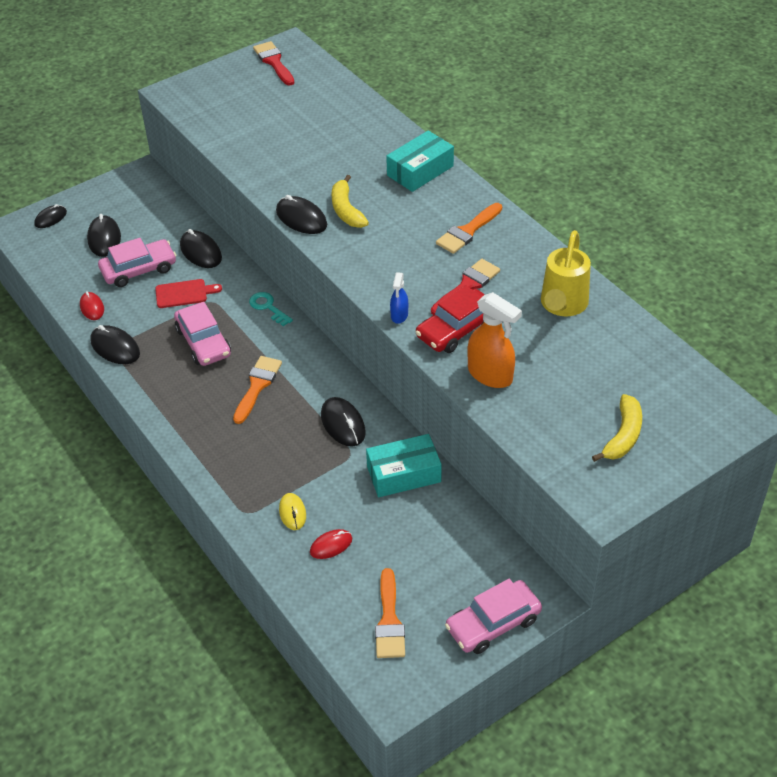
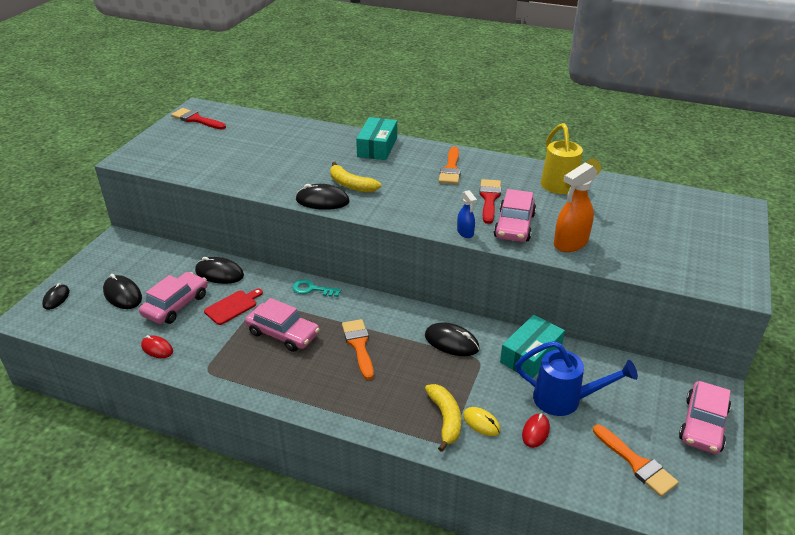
camera: 35 degrees left, 10 degrees down
(115, 347) = (207, 369): black mouse -> none
(389, 532) = (565, 400): none -> blue watering can
(456, 329) = (514, 226): red car -> pink car
(490, 375) = (570, 243): orange spray bottle -> orange spray bottle turned 135 degrees clockwise
(623, 436) = (694, 243): yellow banana -> yellow banana (445, 419)

